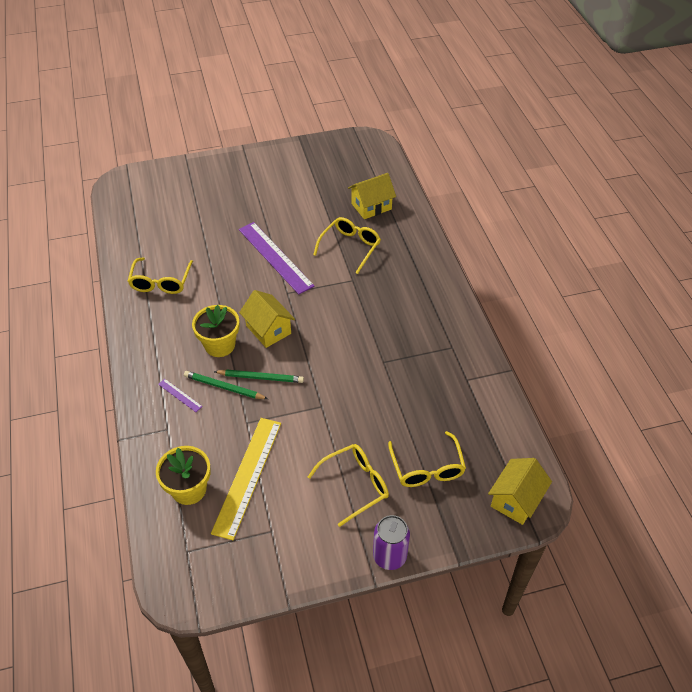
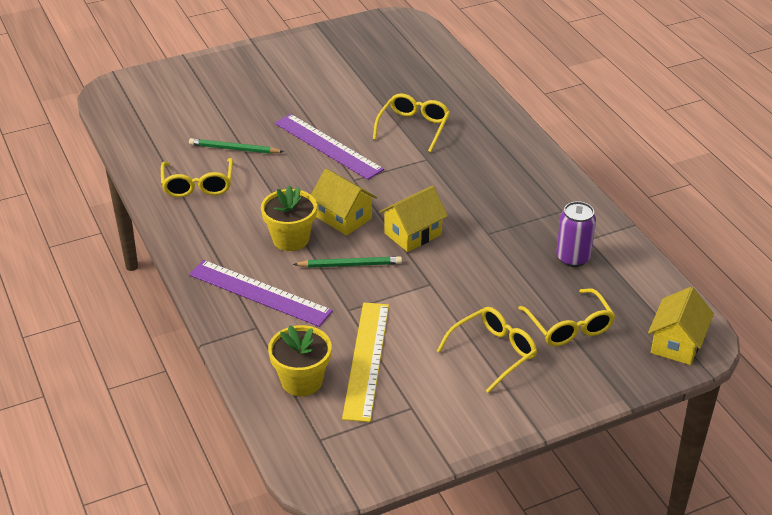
camera: 10 degrees left, 10 degrees down
(180, 395) = (259, 293): purple ruler -> purple ruler, size x2.36
(224, 387) = (310, 279): green pencil -> green pencil (234, 149)
(371, 206) = (425, 85): yellow house -> yellow house (413, 234)
(389, 556) = (553, 413): purple can -> purple can (573, 258)

